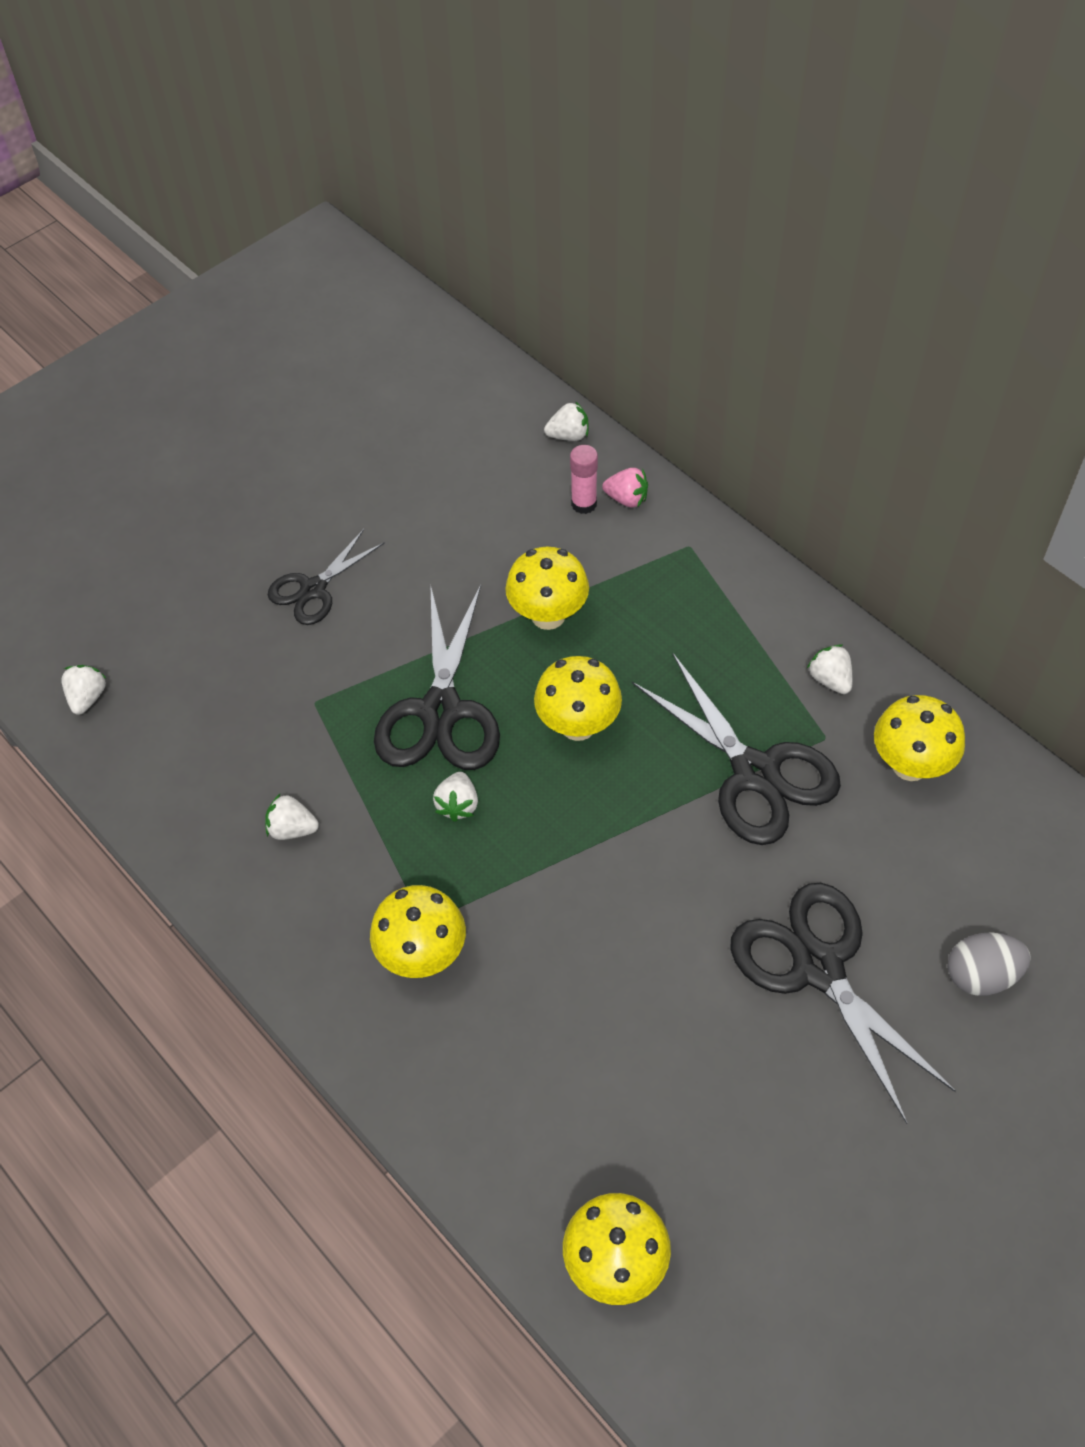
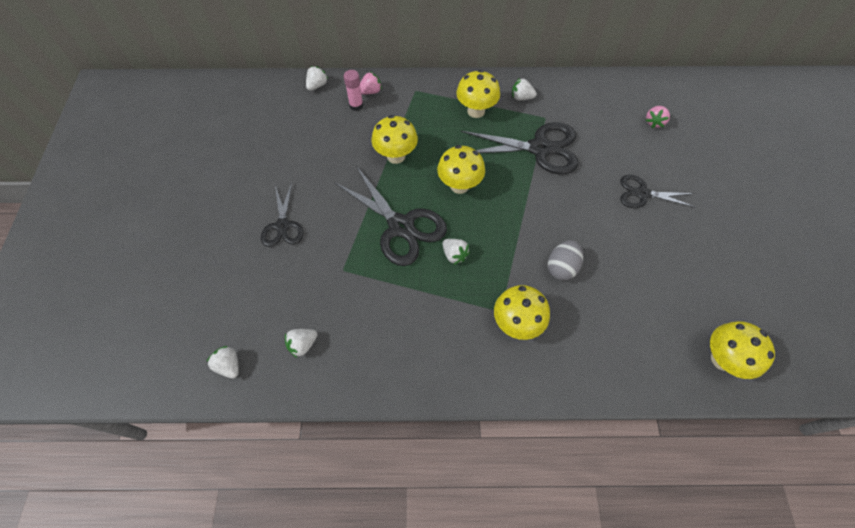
camera: 50 degrees left, 5 degrees up
(292, 829) = (401, 328): white strawberry -> white strawberry (303, 345)
(818, 967) = (642, 194): black scissors -> black scissors, size x0.59
(910, 765) = (581, 104): yellow mushroom -> yellow mushroom (476, 111)
(981, 975) = (686, 151): grey egg -> grey egg (561, 267)
(992, 891) = (654, 122): none -> pink strawberry

